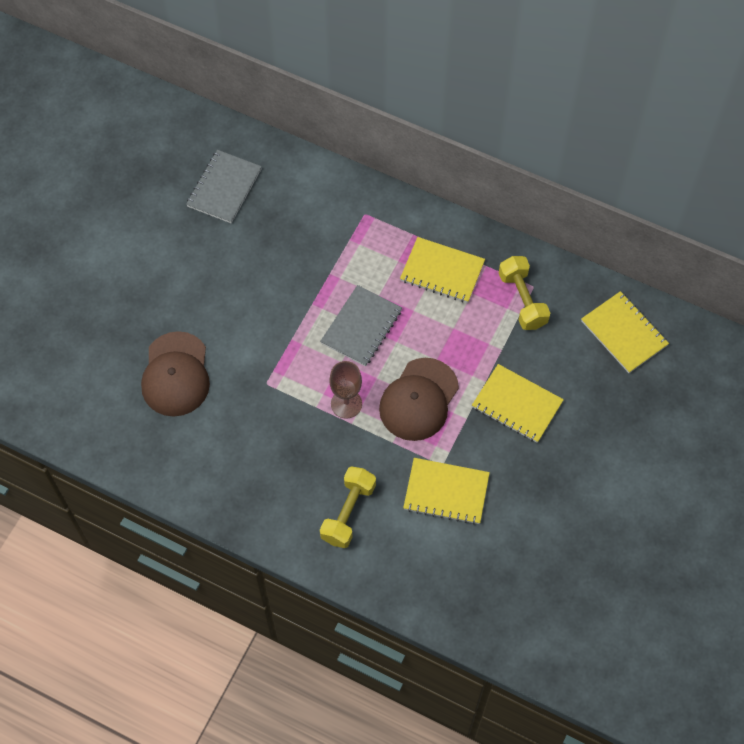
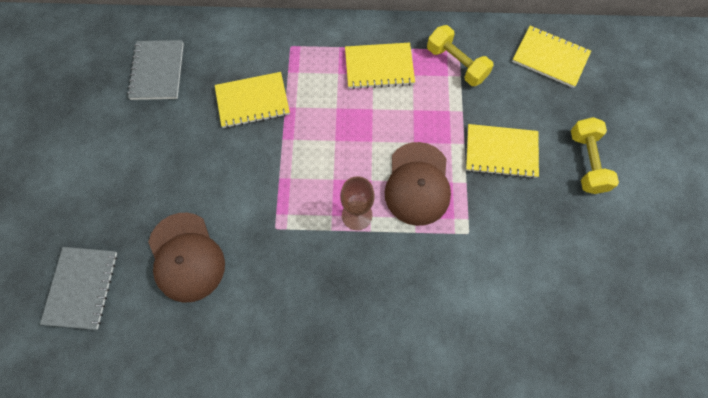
camera: 25 degrees left, 5 degrees up
(348, 512) = (410, 318): yellow dumbbell -> yellow dumbbell (586, 162)
(361, 327) = (335, 141): grey notebook -> grey notebook (82, 288)
(446, 492) = (486, 257): yellow notebook -> yellow notebook (252, 101)

